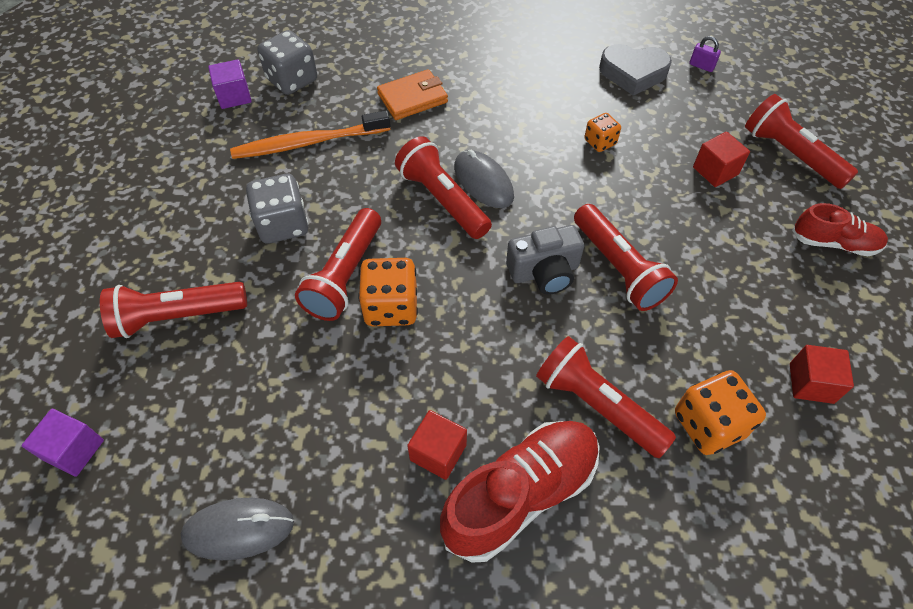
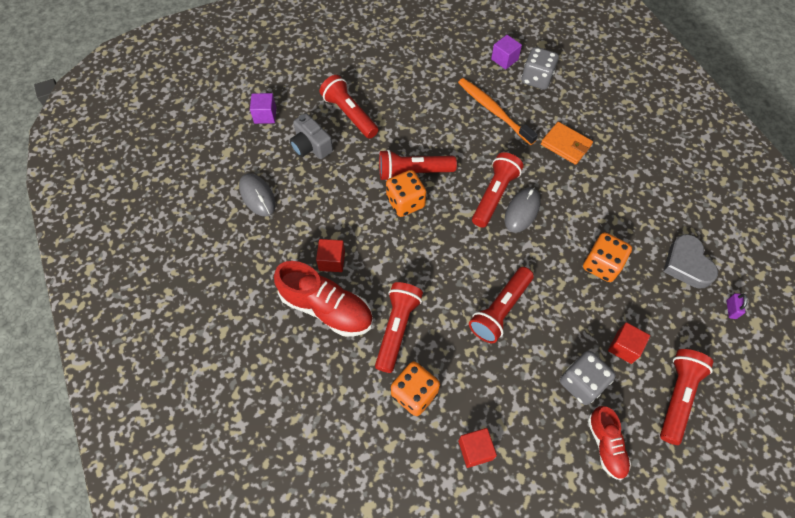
camera: 65 degrees right, 5 degrees up
(283, 225) = (429, 128): grey dice -> grey dice (581, 383)
(544, 272) = (473, 270): grey camera -> grey camera (311, 146)
(600, 142) = (601, 265): orange dice -> orange dice, size x1.71

